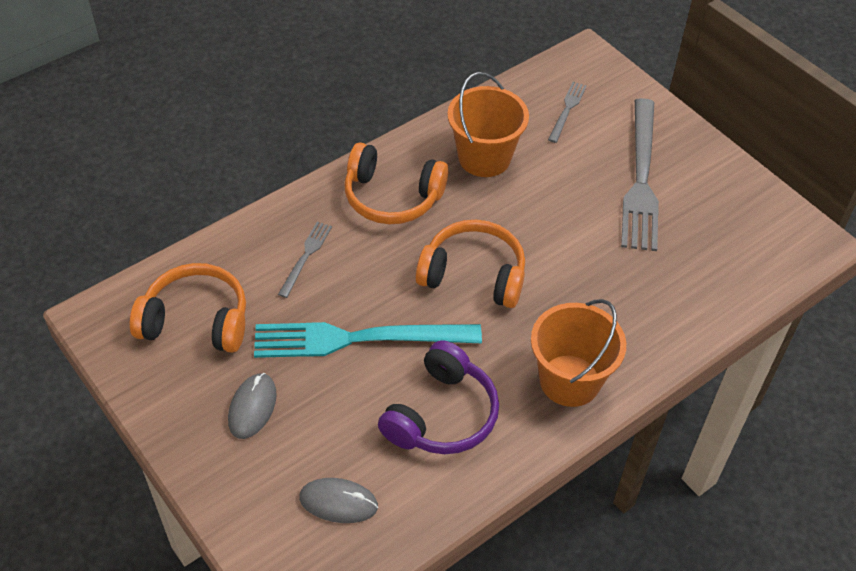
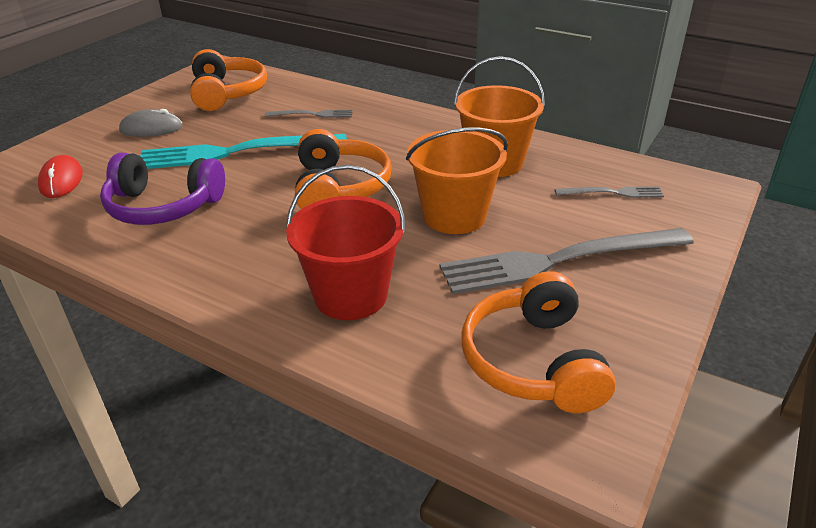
camera: 70 degrees right, 15 degrees down
(338, 502) = (61, 180): grey mouse -> red mouse
(358, 339) = (236, 152): turquoise fork -> turquoise fork turned 75 degrees counterclockwise
(392, 197) = (405, 132): orange headphones -> orange headphones (533, 361)
(569, 380) = (227, 269): orange bucket -> orange bucket (454, 216)
(636, 309) = (350, 295): none -> red bucket

